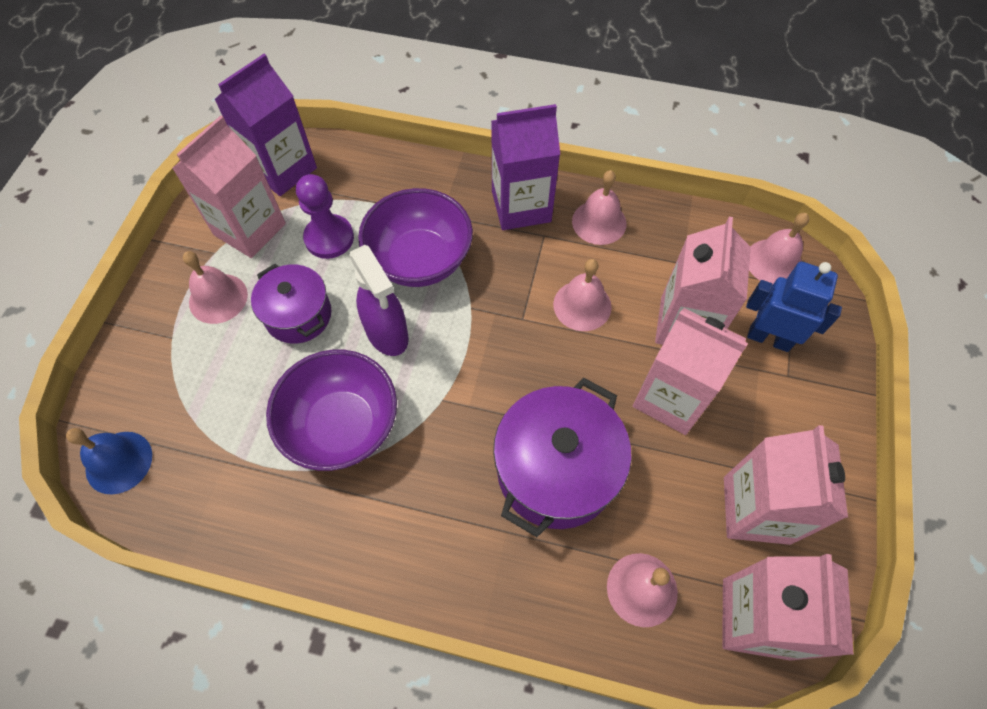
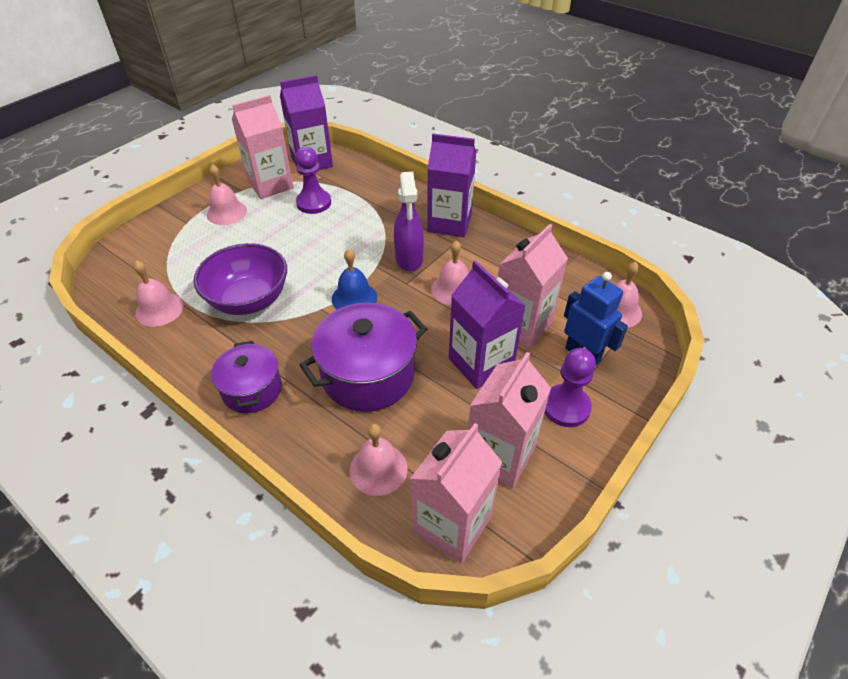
camera: 25 degrees right, 15 degrees down
(119, 462) = (111, 272): blue bell -> blue bell (354, 298)
(298, 315) = (266, 235): purple pot -> purple pot (252, 390)
(387, 334) = (312, 262): purple spray bottle -> purple spray bottle (409, 259)
(420, 260) = (362, 231): purple bowl -> none
(599, 222) = (498, 247): pink bell -> pink bell (159, 309)
(670, 398) = (481, 363): pink carton -> purple carton
(788, 415) = (566, 407): none -> purple pawn

